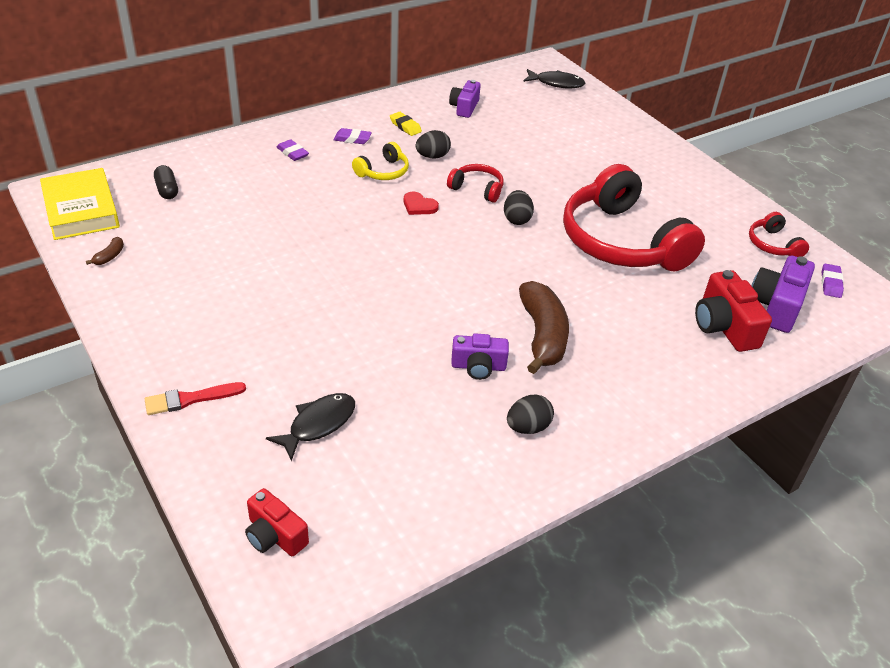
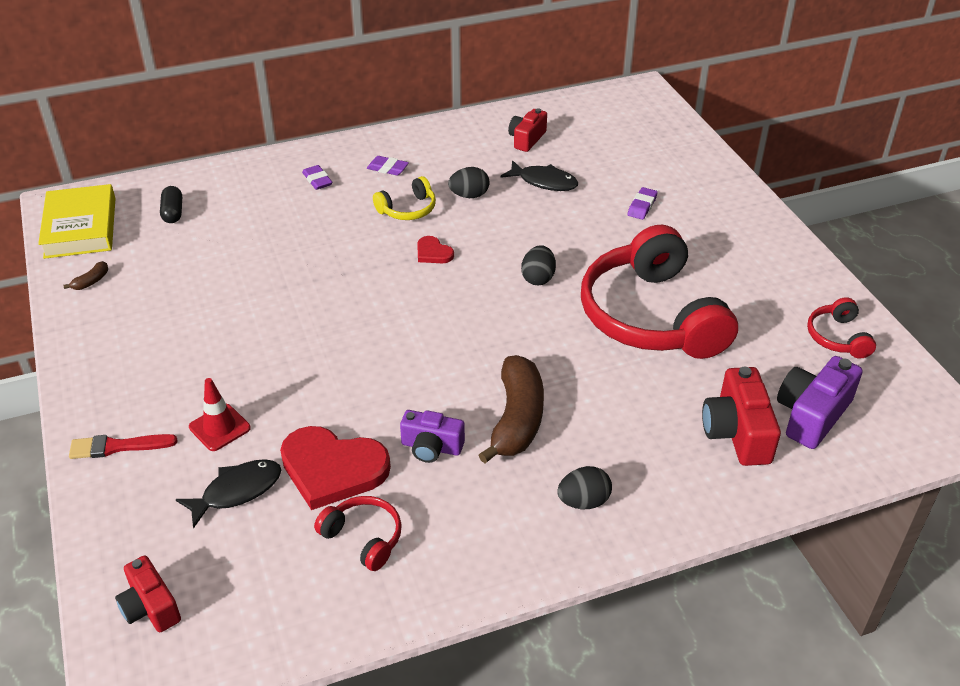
camera: 15 degrees right, 0 degrees up
(281, 371) = (219, 427): none -> red traffic cone
(398, 395) = (332, 469): none -> red heart
(405, 126) = (451, 157): yellow eraser -> none
(464, 107) = (526, 139): purple camera -> red camera
(477, 189) = (506, 238): red headphones -> red headphones (363, 538)
(528, 427) = (461, 524): black egg -> black egg (583, 501)
(556, 83) = (645, 116): black fish -> black fish (544, 182)
(830, 283) = (893, 393): purple eraser -> purple eraser (642, 206)

